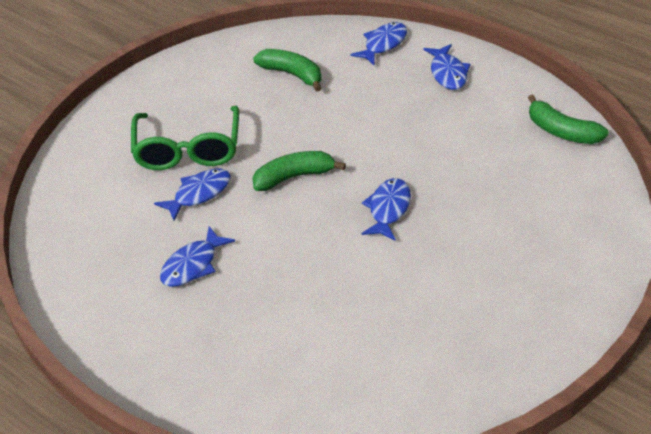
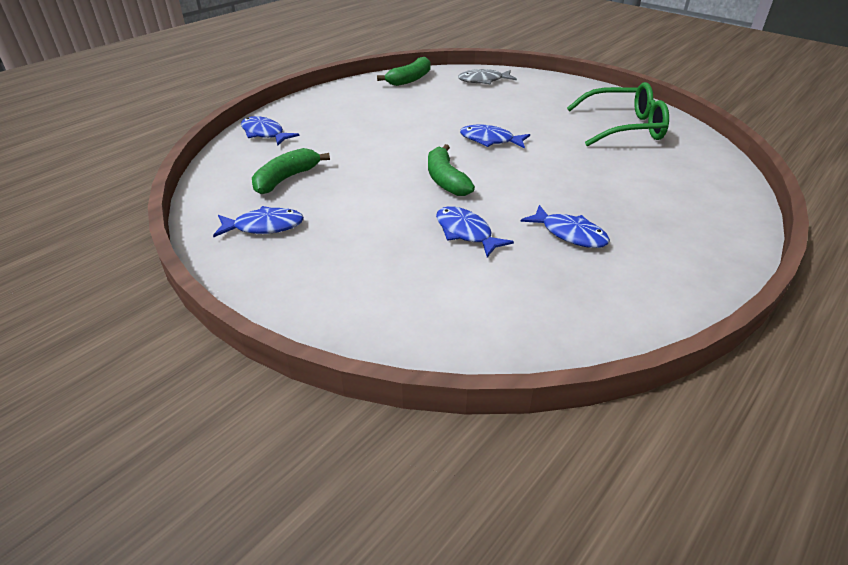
camera: 90 degrees left, 5 degrees down
(188, 150) = (392, 242): green glasses -> green glasses (624, 127)
(448, 73) = (323, 110): blue fish -> blue fish (264, 226)
(578, 202) = (483, 81): none -> grey fish

